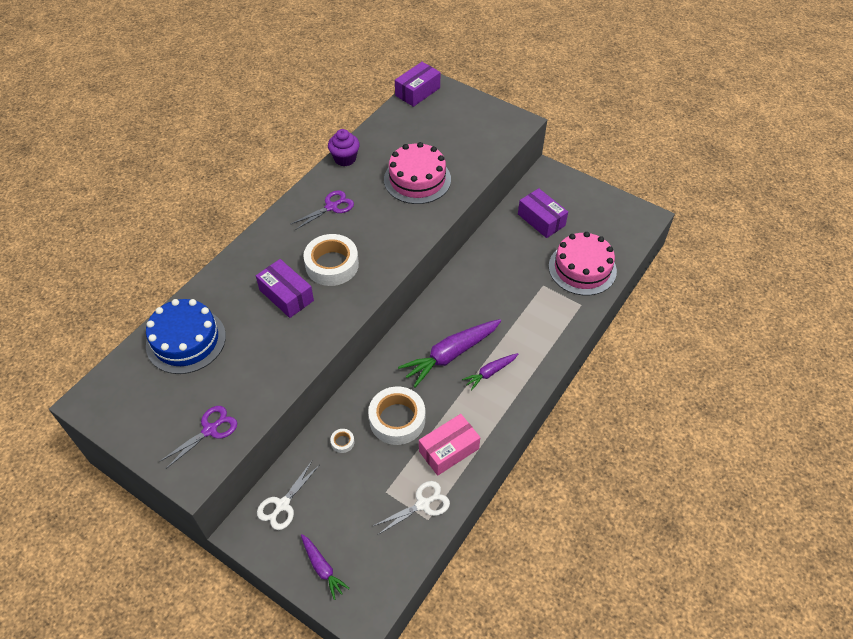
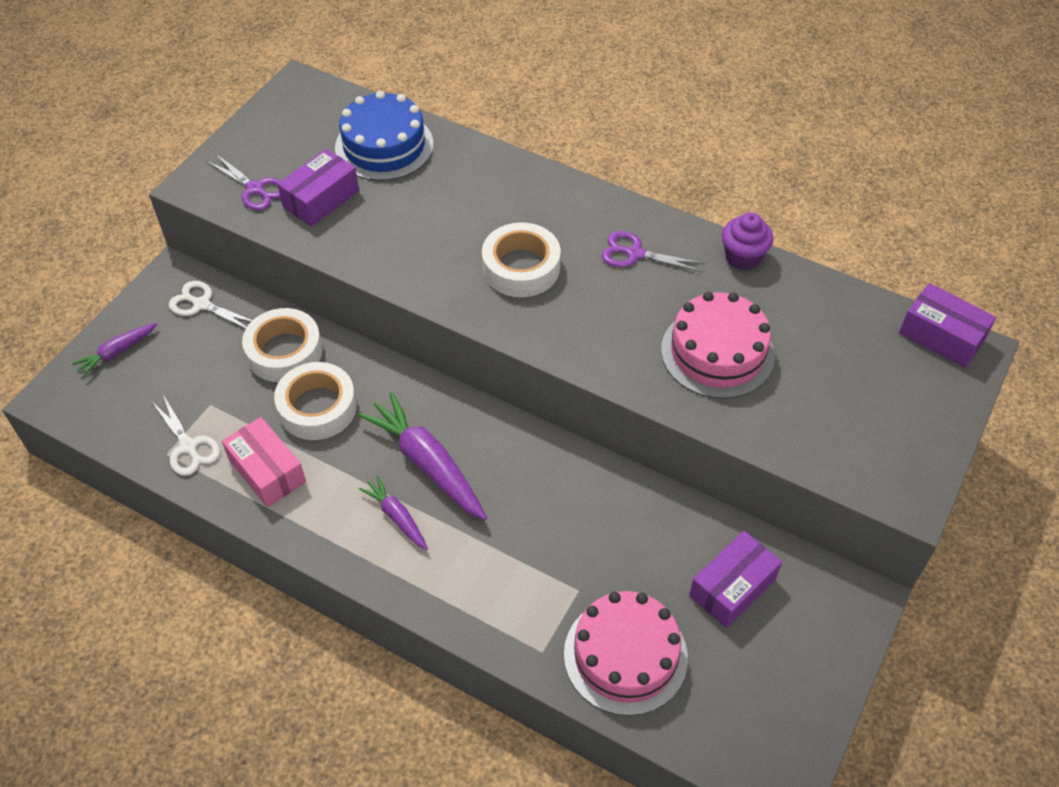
camera: 85 degrees right, 0 degrees up
(286, 295) = (461, 227): purple box -> purple box (321, 199)
(331, 207) = (635, 254): purple scissors -> purple scissors turned 150 degrees clockwise
(342, 442) = (284, 352): white tape -> white tape, size x2.45

